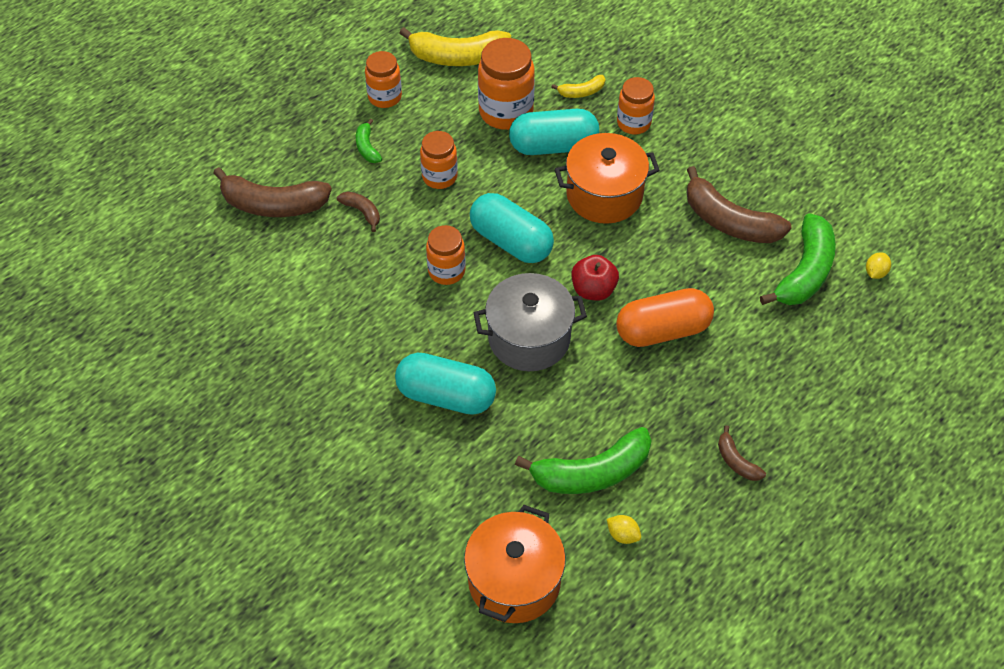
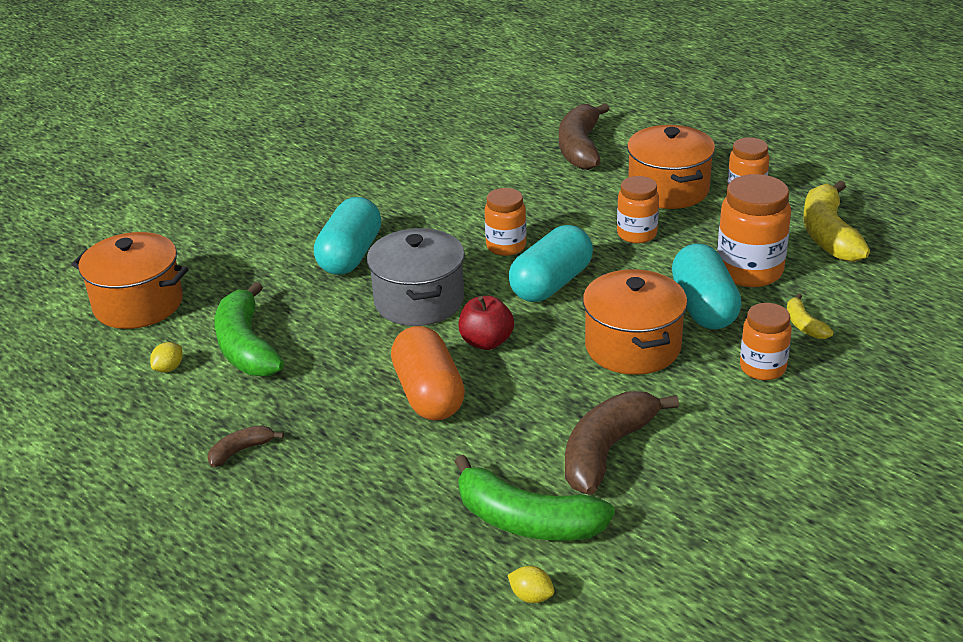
camera: 90 degrees right, 20 degrees down
(362, 212) = (579, 193): brown banana -> none
(367, 147) = (668, 189): green banana -> orange pot

